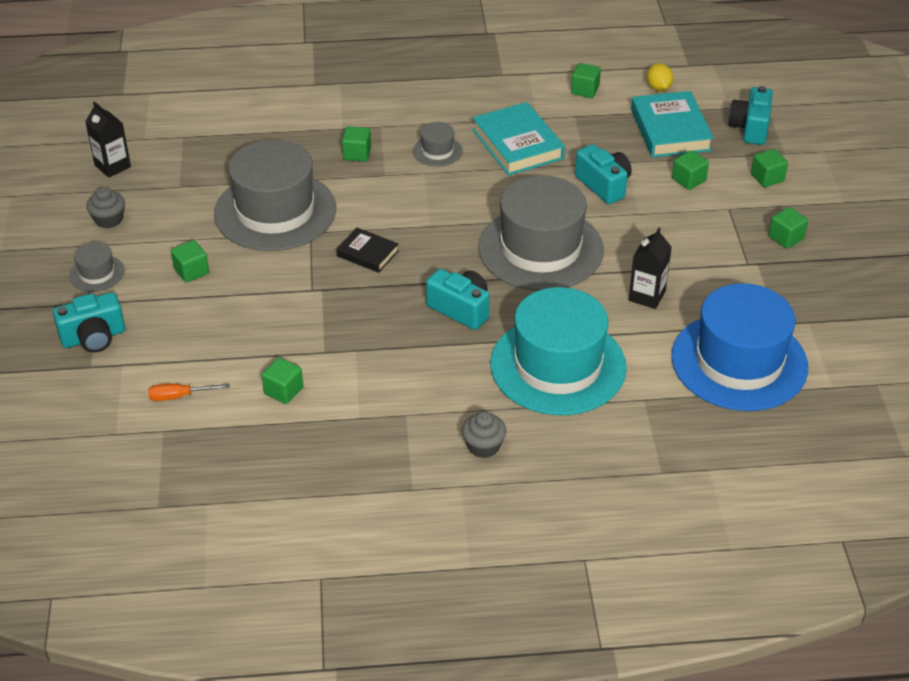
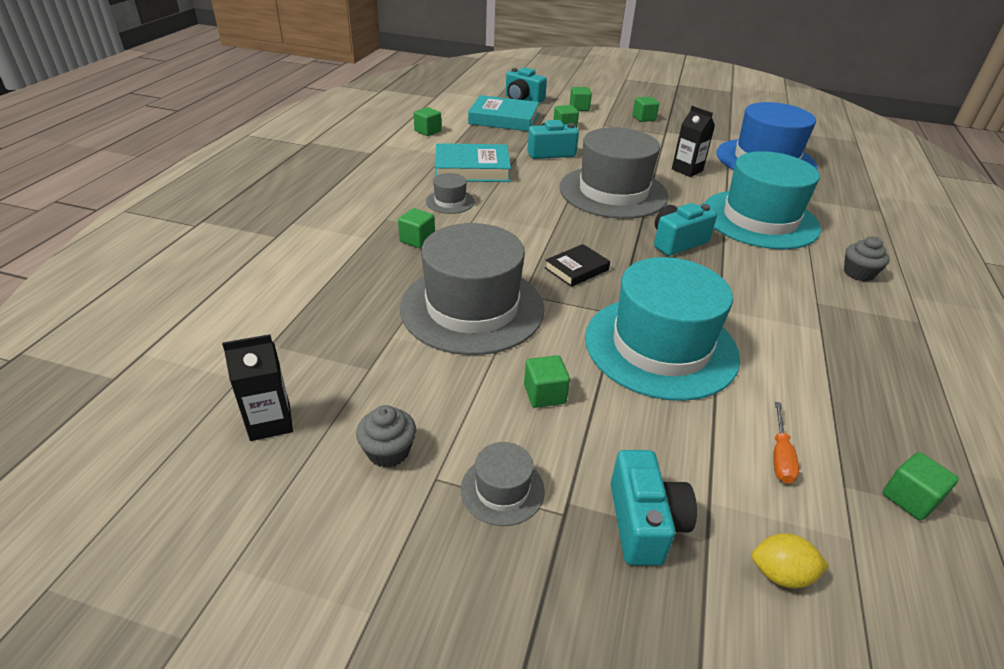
camera: 70 degrees left, 5 degrees down
(279, 320) = (660, 346): none -> turquoise hat
(283, 391) = (777, 368): green cube -> green cube (910, 498)
(658, 88) = (451, 110): yellow lemon -> yellow lemon (780, 574)

